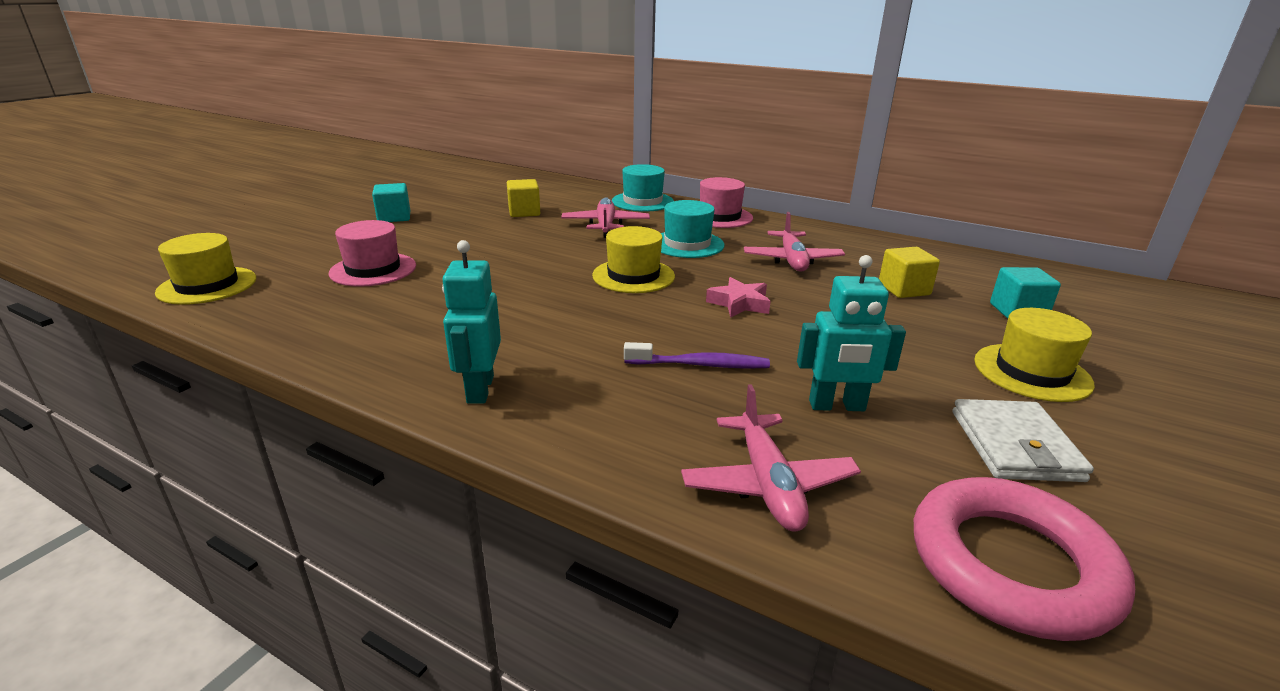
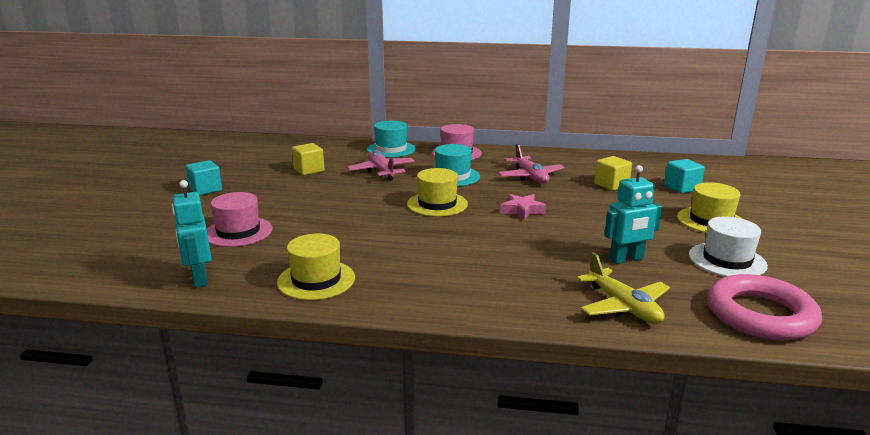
camera: 20 degrees left, 5 degrees down
(207, 285) = (111, 267): yellow hat -> yellow hat (316, 280)
(479, 389) = (410, 294): turquoise robot -> turquoise robot (199, 278)
(700, 365) = (532, 252): purple toothbrush -> none
(767, 484) = (623, 306): pink plane -> yellow plane
(1014, 445) = (727, 260): white wallet -> white hat

